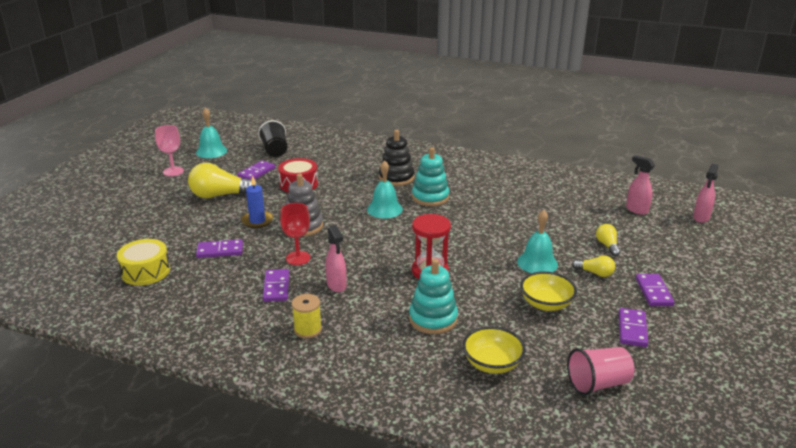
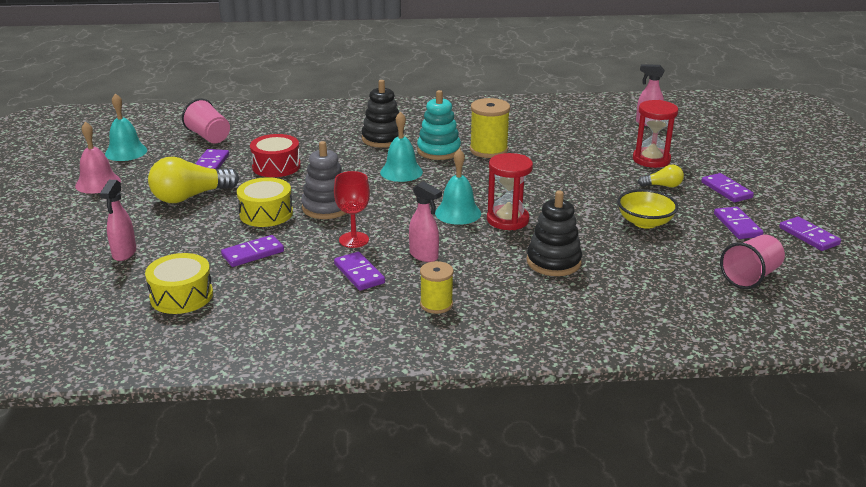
camera: 25 degrees left, 0 degrees up
(173, 171) = (98, 183): pink goblet -> pink bell
(257, 221) = (266, 213): blue candle -> yellow drum
(275, 150) = (209, 137): black cup -> pink cup
(433, 319) = (553, 262): turquoise stacking toy -> black stacking toy
(471, 205) = (488, 150): none -> yellow spool
(492, 364) = (646, 286): yellow bowl -> none
(537, 263) = (602, 189): turquoise bell -> turquoise bell (458, 213)
(607, 245) = (651, 160): yellow light bulb -> red hourglass
(696, 359) = (809, 236): none -> purple domino
(701, 218) = (708, 119): pink spray bottle -> pink spray bottle (124, 253)

